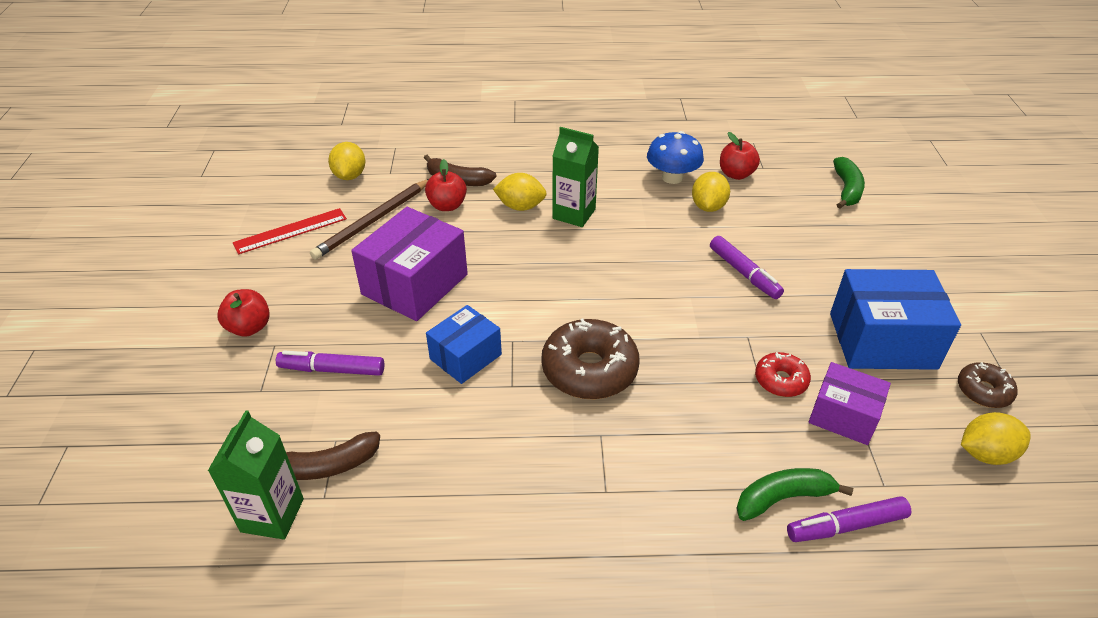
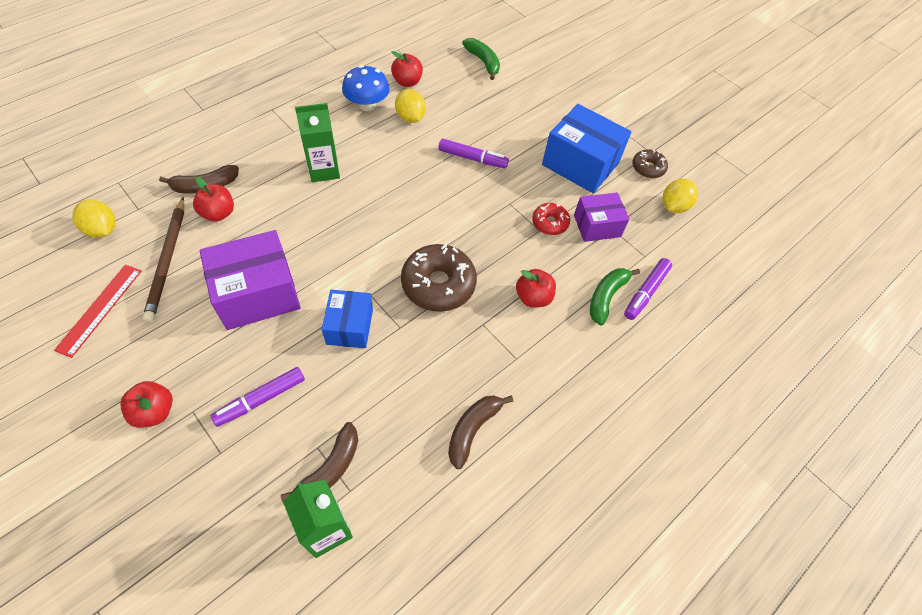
camera: 45 degrees left, 15 degrees up
(415, 284) = (257, 294): purple box -> purple box turned 75 degrees clockwise
(489, 527) = (472, 429): none -> brown banana
(520, 206) = (278, 184): yellow lemon -> none
(685, 443) = (533, 297): none -> red apple
(882, 341) = (580, 164): blue box -> blue box turned 75 degrees clockwise

